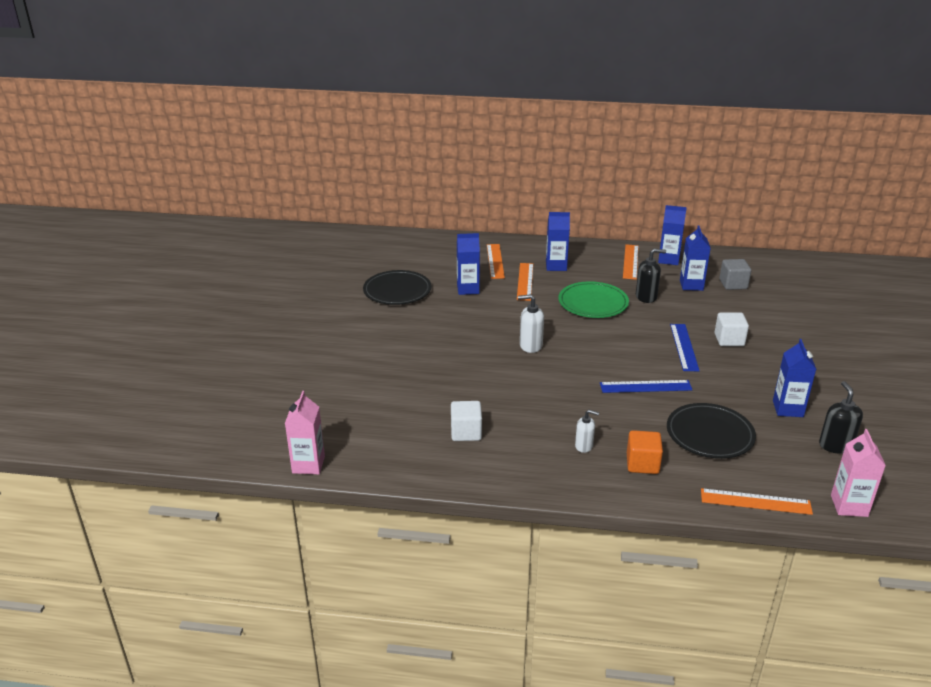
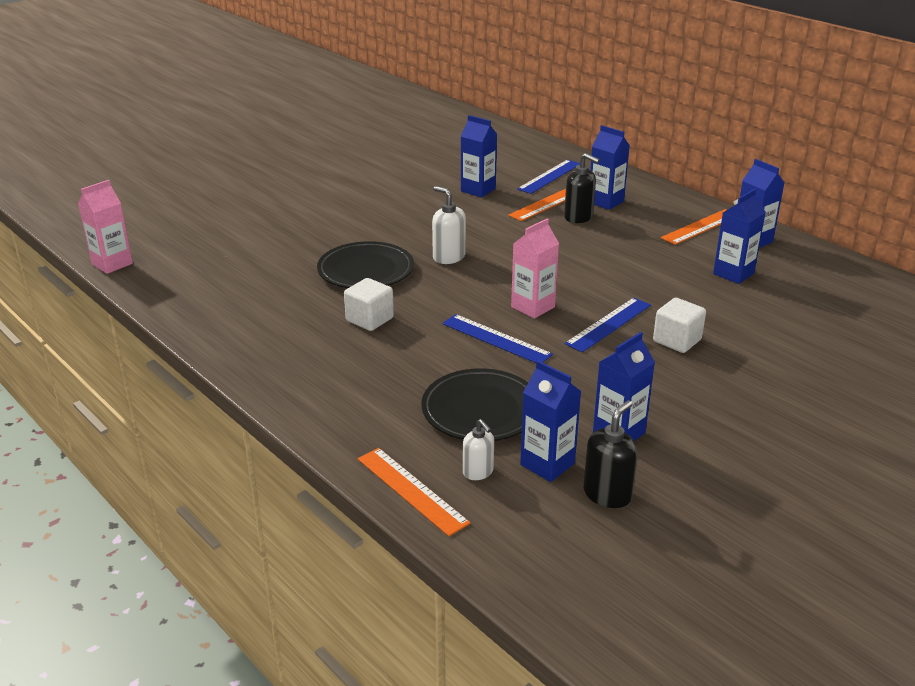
camera: 40 degrees right, 0 degrees up
(397, 291) = (411, 169): black plate -> black plate (366, 270)
(466, 432) = (263, 298): white cube -> white cube (369, 319)
(495, 261) = (549, 176): orange ruler -> blue ruler
(584, 446) = (340, 357): white soap dispenser -> white soap dispenser (478, 472)
(593, 303) = (582, 247): green plate -> none
(642, 464) = (364, 399): orange cube -> none
(646, 297) = (655, 264): black soap dispenser -> black soap dispenser (578, 217)
(733, 284) = (791, 292): grey cube -> none
(787, 446) = (547, 464): none -> blue carton
(849, 506) = (507, 554): pink carton -> pink carton (533, 307)

